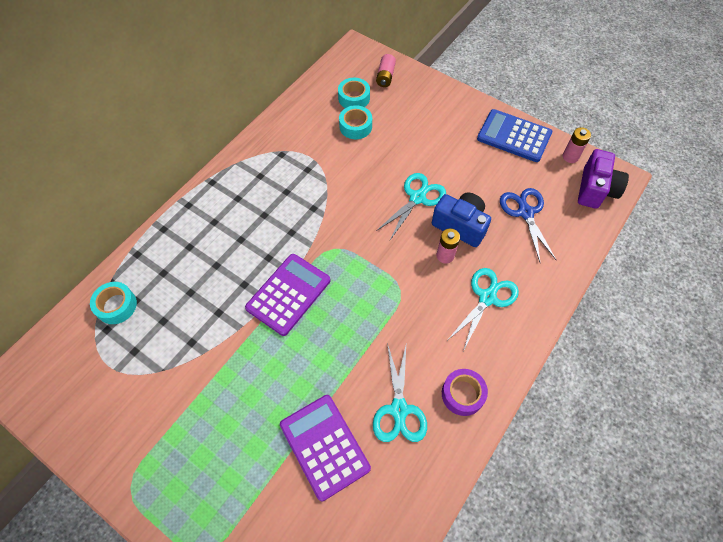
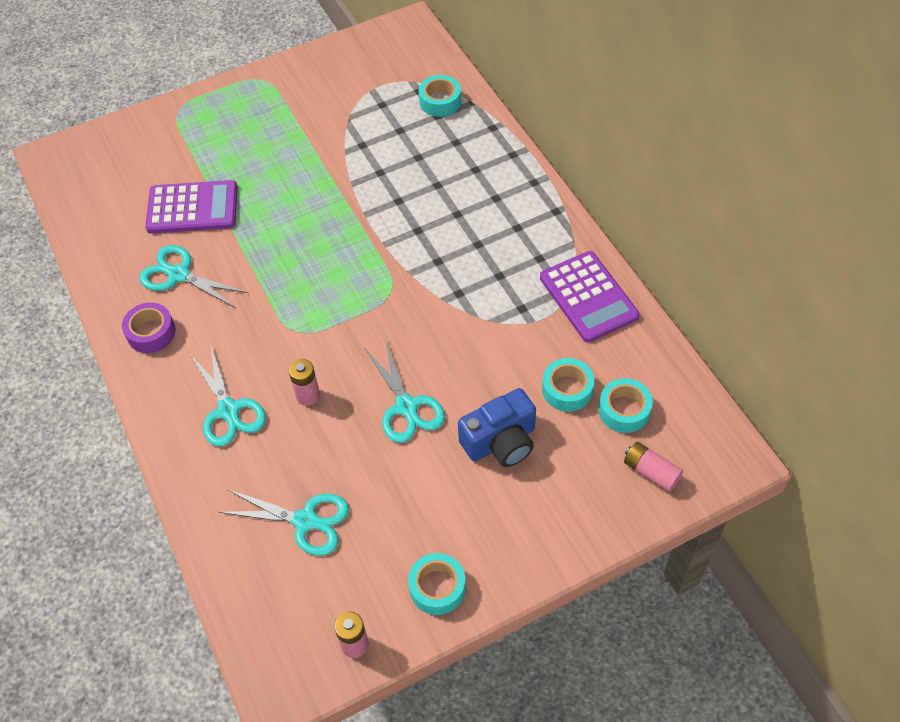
camera: 120 degrees right, 5 degrees down
(288, 294) = (361, 233): purple calculator -> purple calculator (588, 297)
(460, 225) = (336, 434): blue camera -> blue camera (501, 442)
(514, 136) = (437, 587): blue calculator -> turquoise tape
(525, 212) = (306, 521): blue scissors -> turquoise scissors
(595, 189) = (281, 640): purple camera -> none

